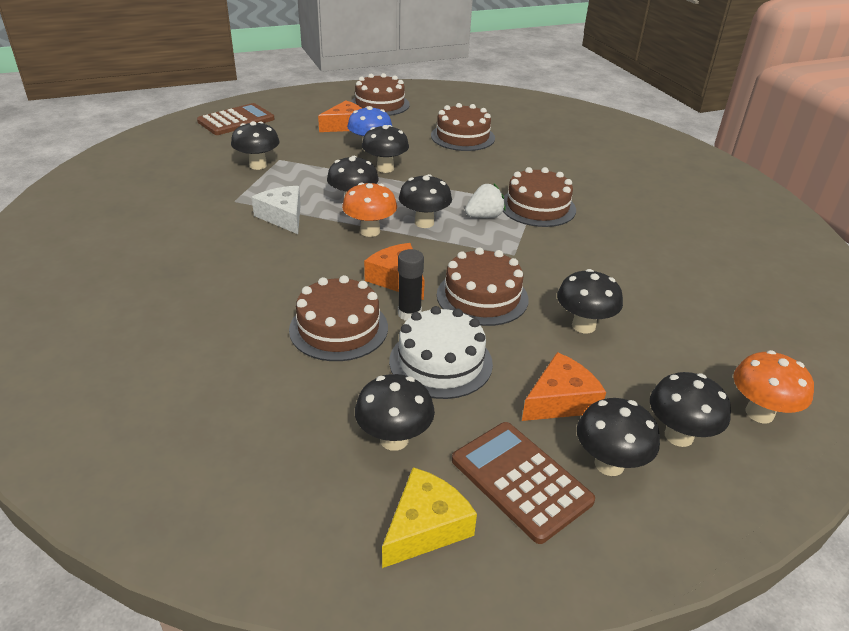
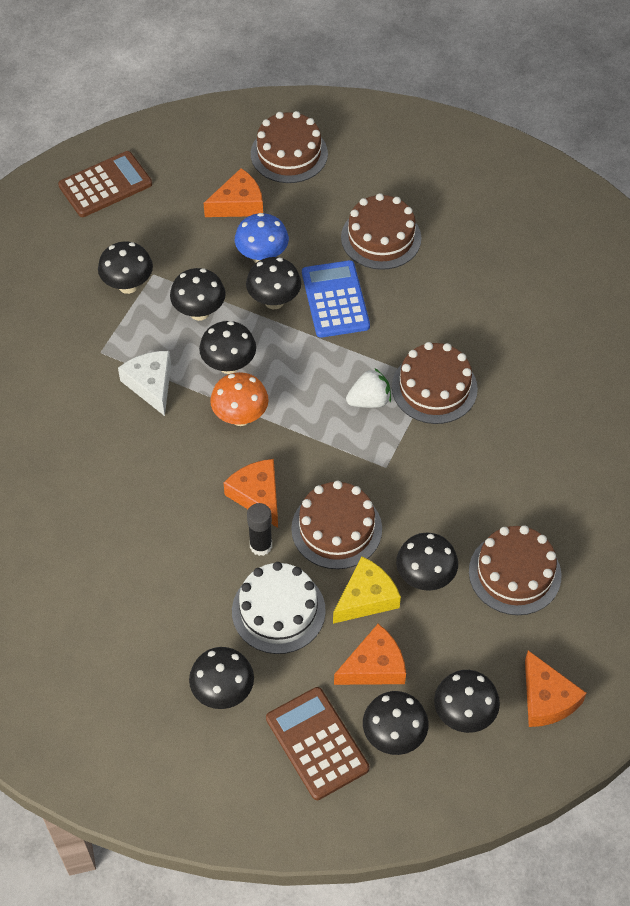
camera: 10 degrees right, 20 degrees up
(338, 328) = (192, 559): brown cake -> brown cake (514, 573)
(424, 223) = (301, 406): black mushroom -> black mushroom (199, 312)
(425, 527) = (234, 776): yellow cheese -> yellow cheese (366, 598)
(436, 166) = (335, 299): none -> blue calculator
(759, 413) = (546, 699): orange mushroom -> orange cheese

